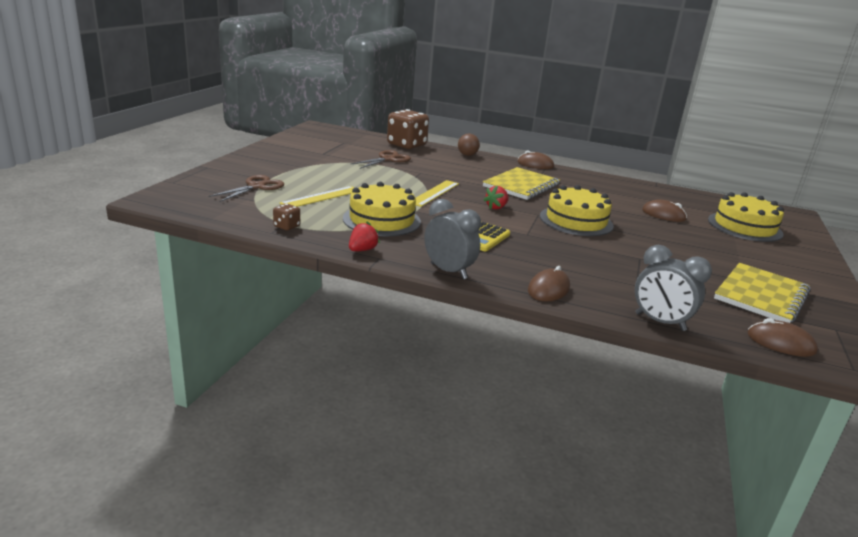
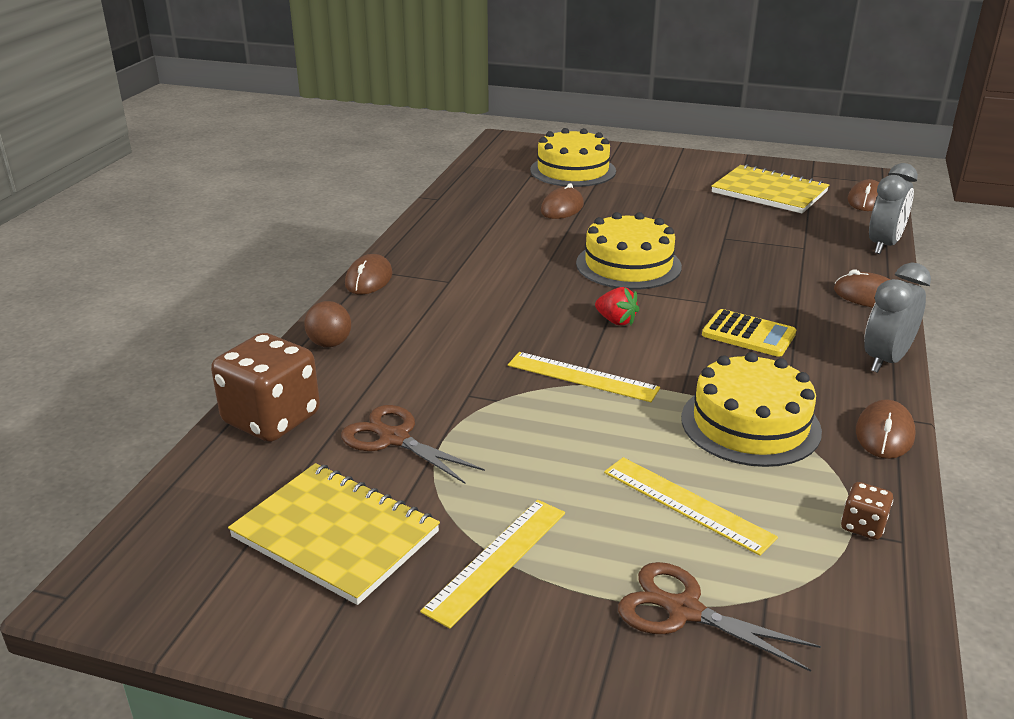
camera: 90 degrees left, 5 degrees up
(303, 166) = (497, 560): none -> yellow ruler
(362, 250) = (884, 434): red strawberry -> brown mouse
(521, 185) = (495, 297): yellow notebook -> yellow notebook (335, 535)

